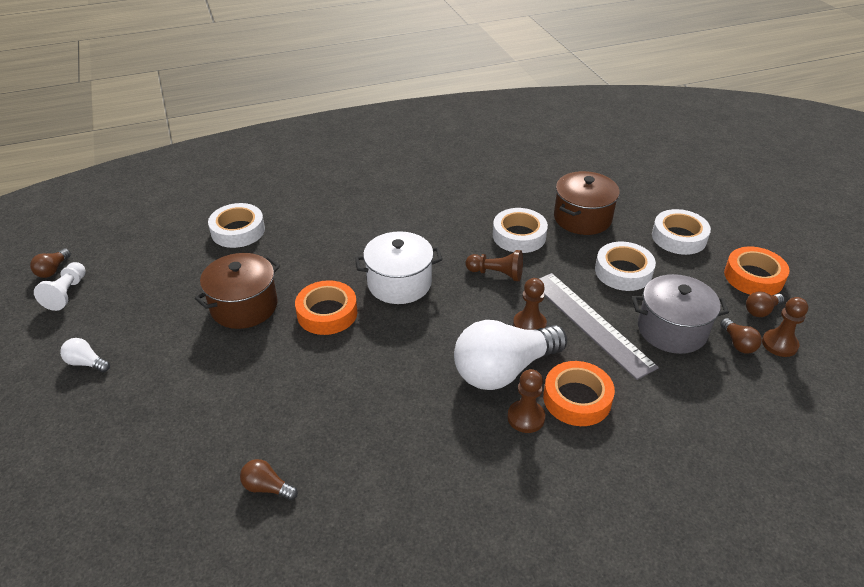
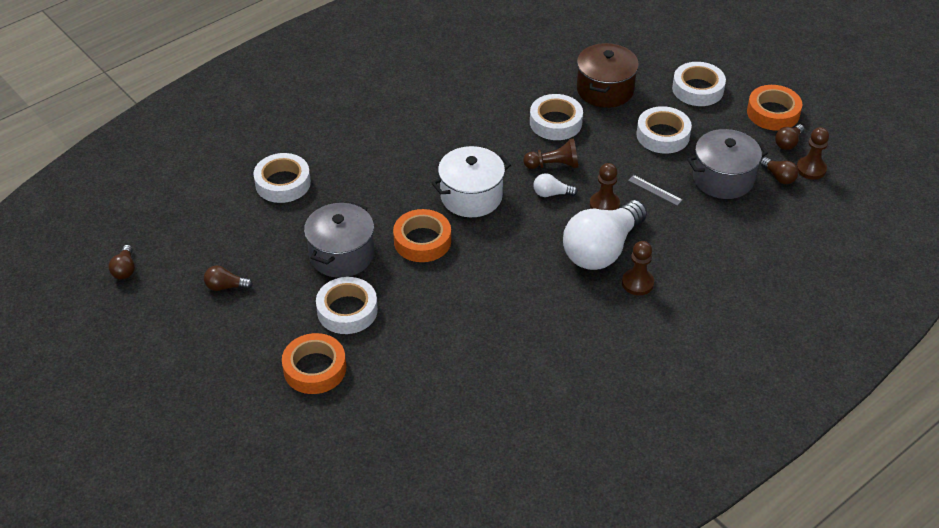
camera: 20 degrees left, 5 degrees up
(66, 293) = (159, 288): white pawn -> none
(86, 363) = (232, 343): white light bulb -> white light bulb (551, 194)
(212, 361) = (347, 310): none -> white tape
(244, 306) = (342, 255): brown pot -> grey pot
(267, 487) = (463, 393): brown light bulb -> brown light bulb (225, 286)
(577, 399) = (671, 257): orange tape -> orange tape (315, 369)
(591, 323) = (655, 190): grey ruler -> grey ruler, size x0.40

